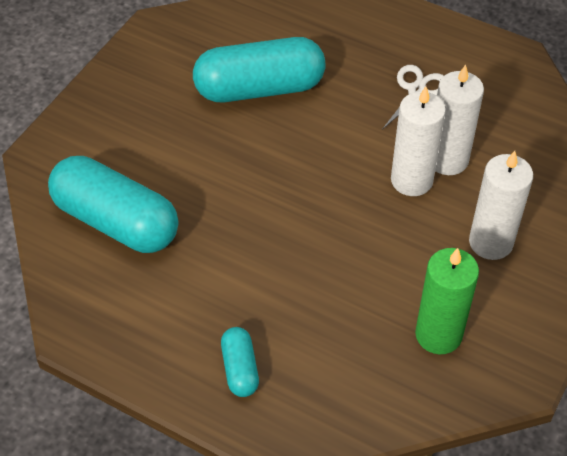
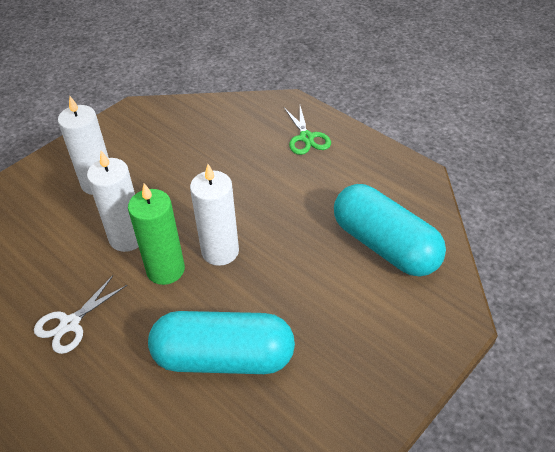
camera: 165 degrees left, 5 degrees down
(240, 369) = (306, 138): turquoise capsule -> green scissors
(438, 334) = (170, 137): green candle -> green candle (165, 270)
(447, 160) = (87, 250): white candle -> white candle (220, 251)

